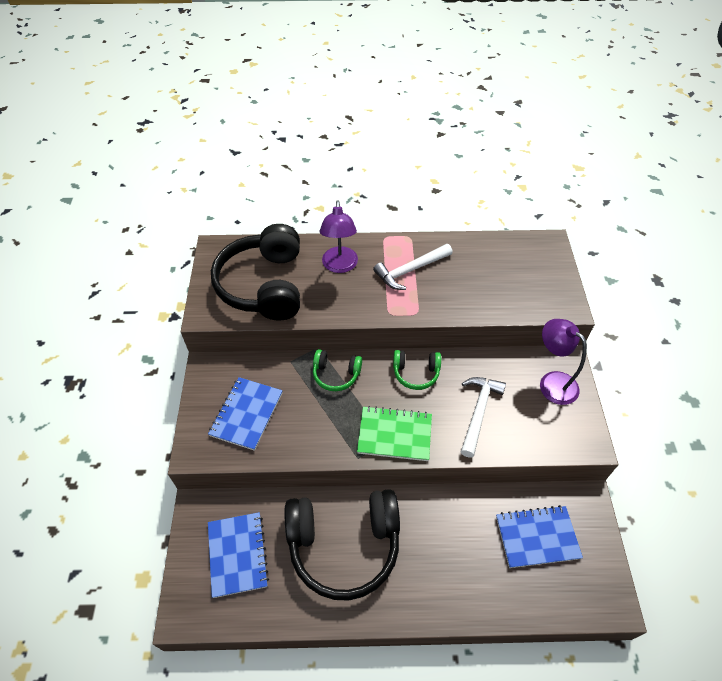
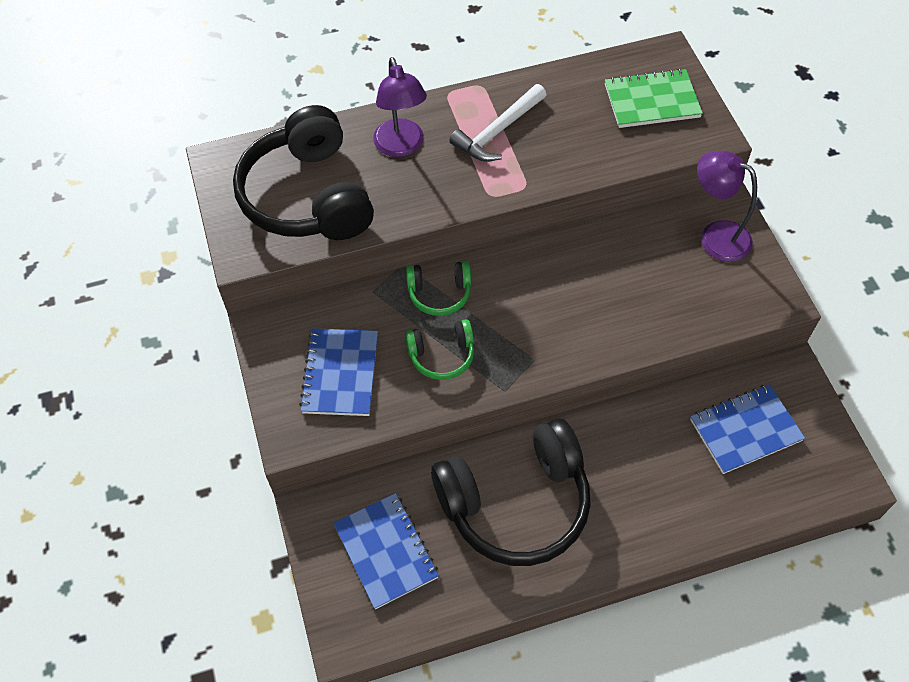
camera: 15 degrees left, 5 degrees up
(394, 435) = (541, 350): green notebook -> green notebook (651, 101)
(416, 373) = (542, 266): green headphones -> green headphones (441, 355)
(478, 412) = (636, 296): white hammer -> none

